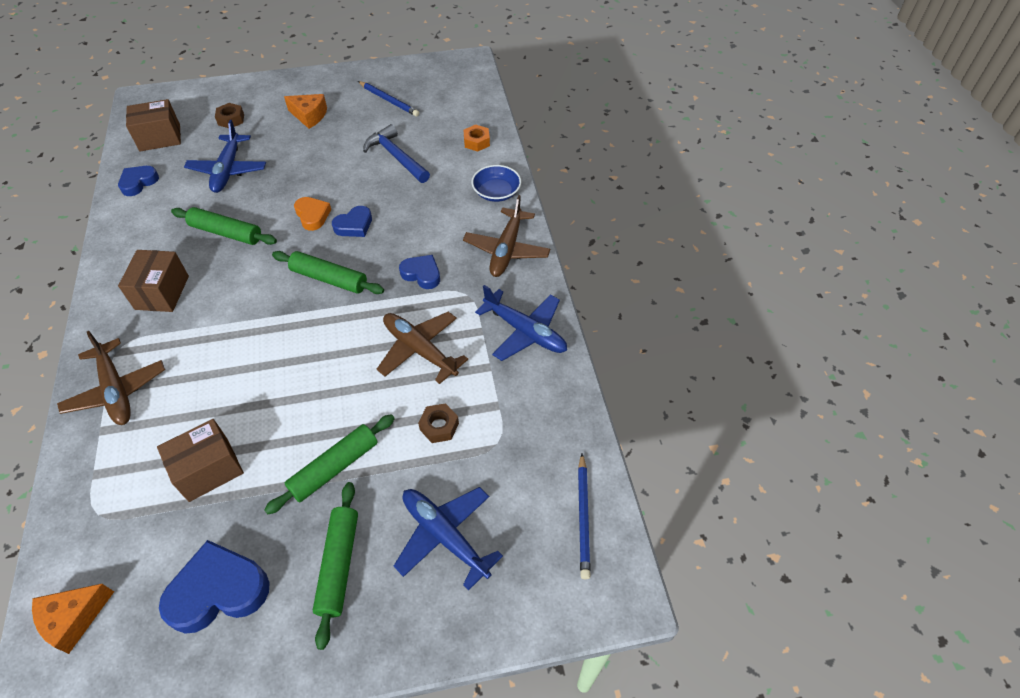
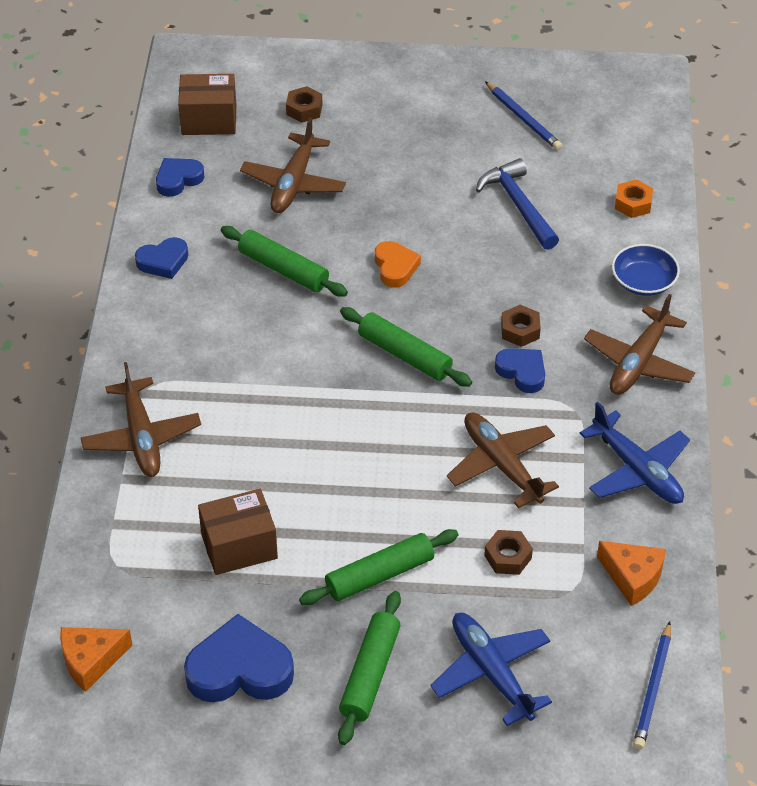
camera: 15 degrees right, 5 degrees down
(162, 292) = (200, 331): brown box -> none
(228, 170) = (293, 183): blue plane -> brown plane
(309, 116) = (410, 122): orange cheese -> orange cheese (633, 577)
(354, 225) = (447, 291): blue heart -> blue heart (163, 261)
(414, 243) = (520, 330): none -> brown nut

